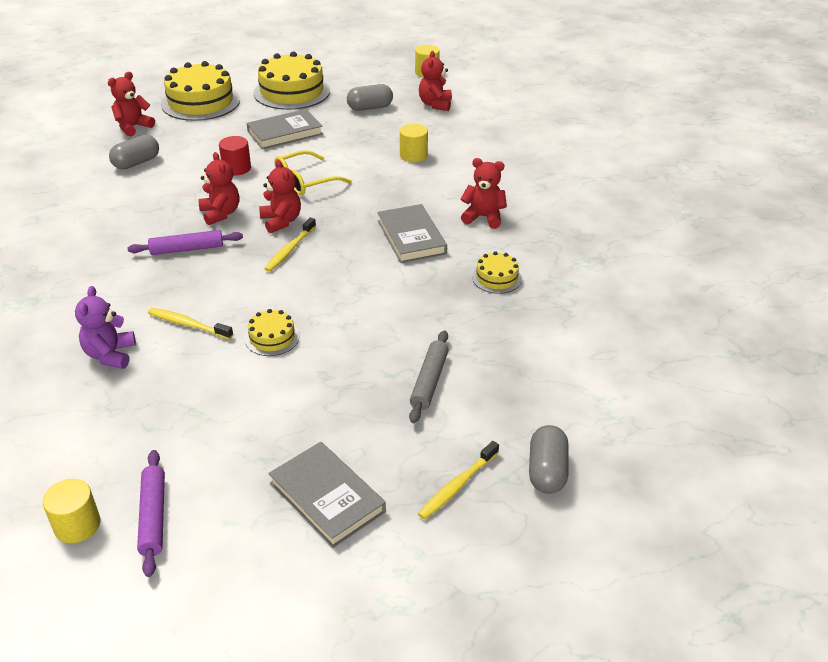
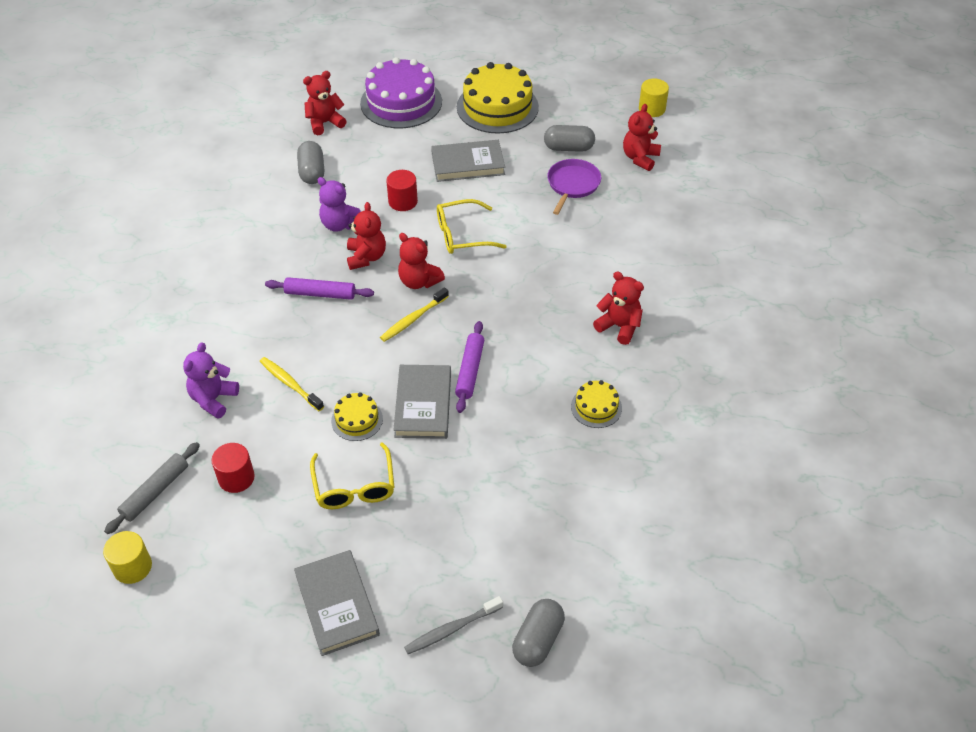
camera: 20 degrees right, 10 degrees up
(136, 163) = (312, 172): grey capsule -> grey capsule turned 75 degrees counterclockwise
(153, 516) = (192, 578): purple rolling pin -> purple rolling pin (470, 371)
(165, 415) = (236, 478): none -> red cylinder
(183, 195) = (340, 224): none -> purple teddy bear
(200, 102) = (401, 102): yellow cake -> purple cake
(281, 221) = (419, 281): red teddy bear -> red teddy bear turned 135 degrees clockwise
(296, 392) = (354, 486): none -> yellow glasses
(387, 131) = (572, 185): none -> purple pan
(411, 237) = (535, 334): grey book -> grey book (423, 404)
(413, 155) = (585, 225): yellow cylinder -> none
(429, 381) = (477, 510): grey rolling pin -> grey rolling pin (155, 492)
(457, 486) = (452, 629): yellow toothbrush -> grey toothbrush

